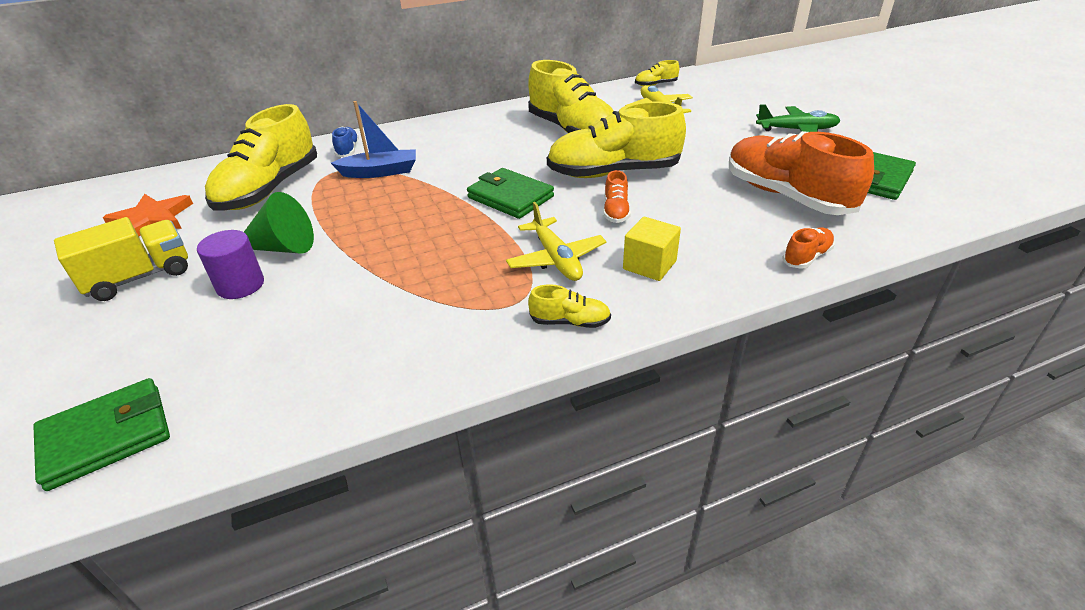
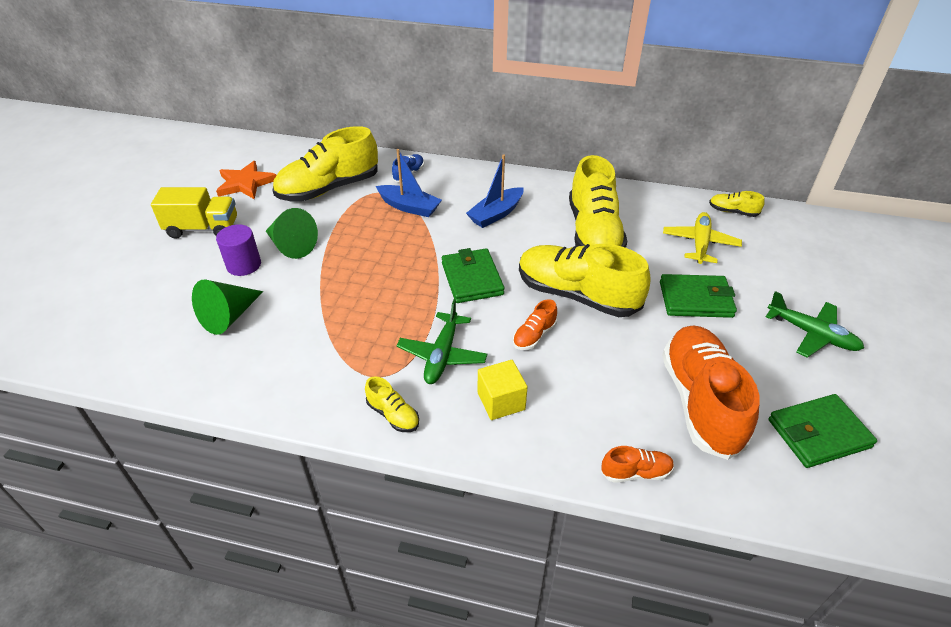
camera: 35 degrees right, 5 degrees up
(107, 436) = (102, 336): green wallet -> green wallet (695, 299)
(279, 334) = (229, 316): none -> green cone
(473, 148) = (496, 214): none -> blue boat
(556, 259) = (442, 355): yellow plane -> green plane

